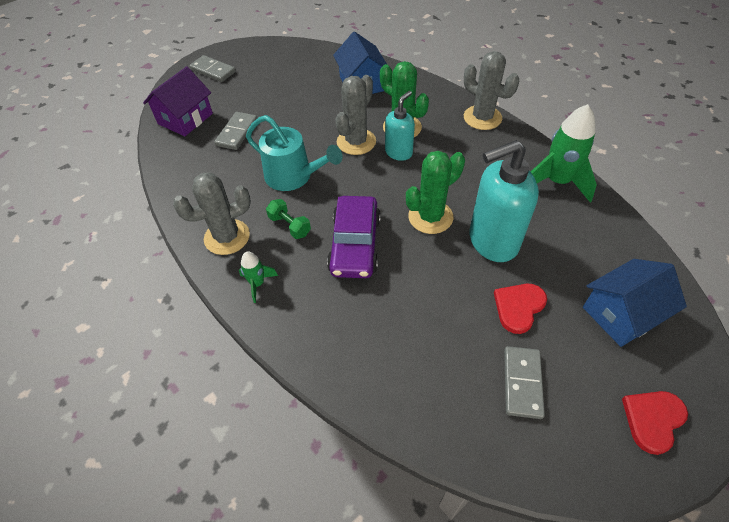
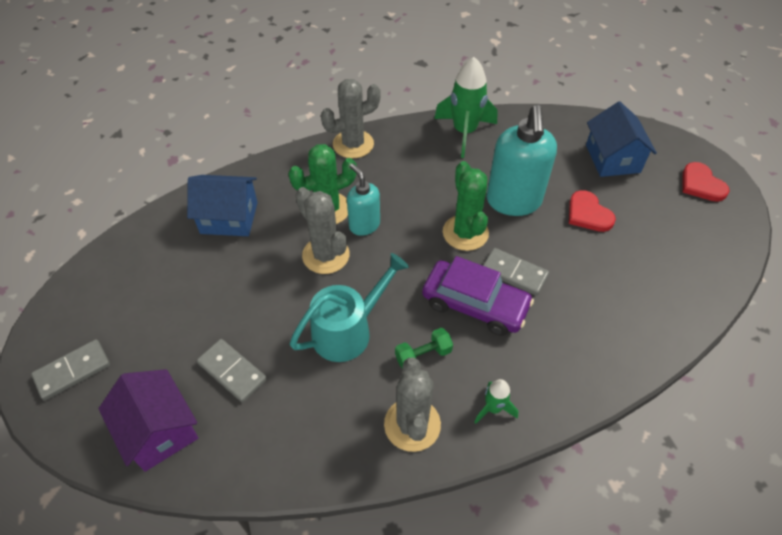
camera: 70 degrees left, 0 degrees up
(522, 383) = (658, 241): grey domino -> grey domino (514, 273)

